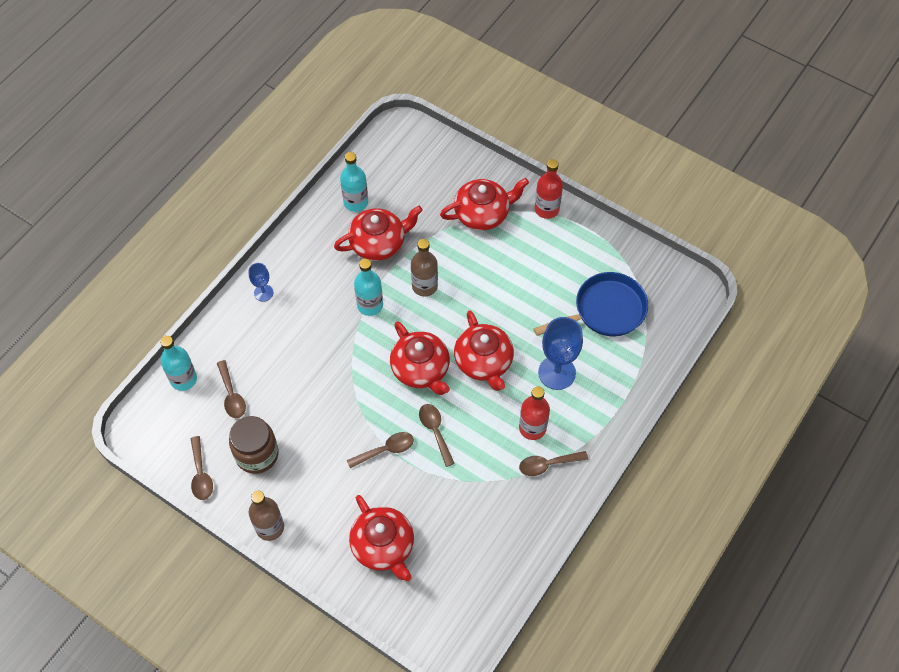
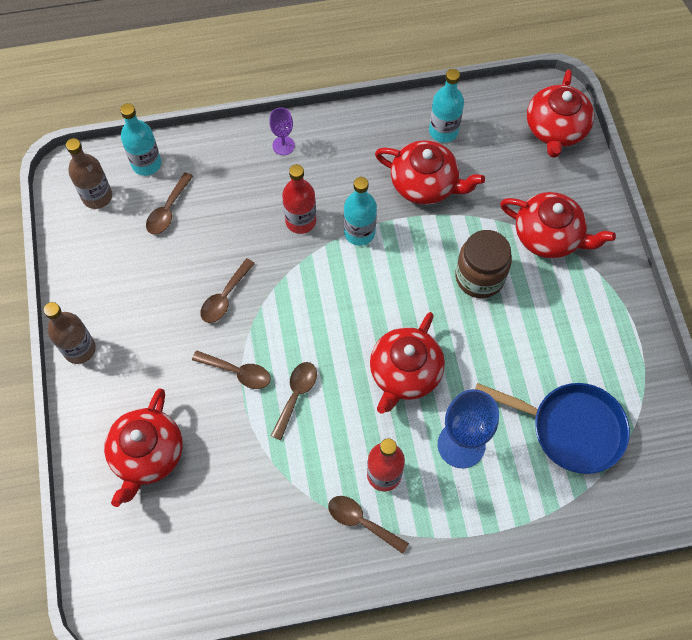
camera: 45 degrees right, 5 degrees up
(201, 474) = (77, 254): brown spoon -> brown spoon (225, 297)
(257, 454) = (134, 278): brown jar -> brown jar (479, 277)
(263, 293) = (283, 145): blue goblet -> purple goblet
(421, 369) = (342, 329): red teapot -> red teapot (555, 129)
(424, 286) = (425, 257): brown bottle -> brown bottle (97, 196)
(546, 209) = (615, 283): red bottle -> red bottle (300, 221)

